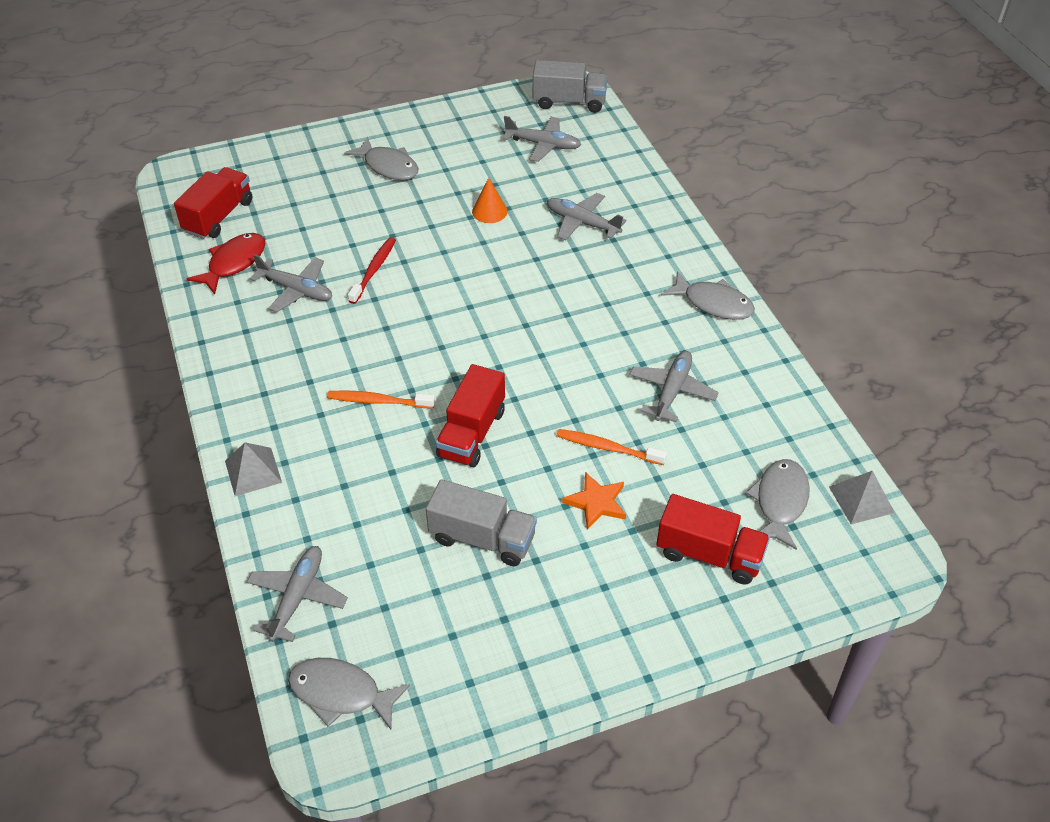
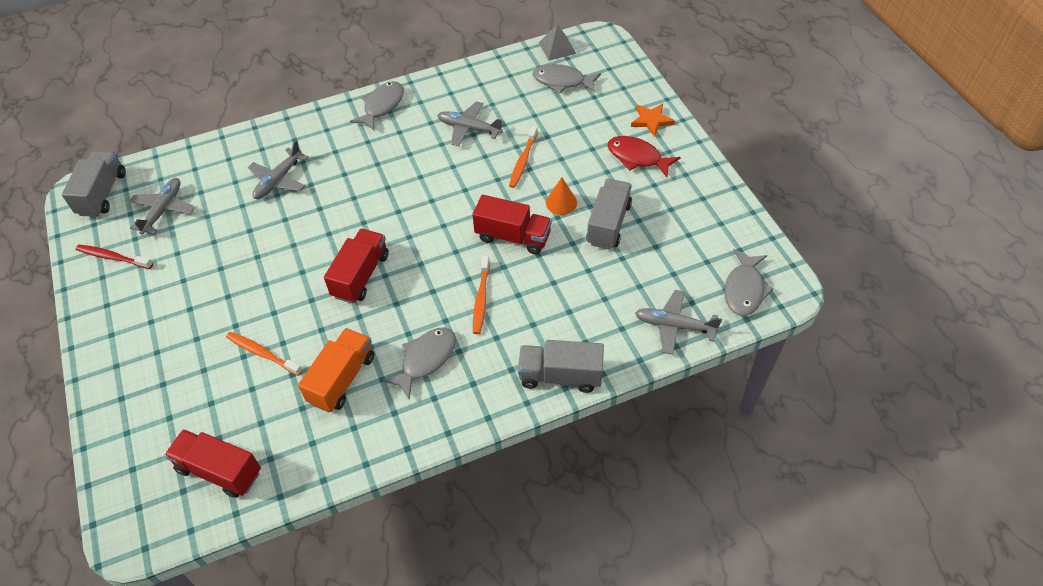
camera: 90 degrees left, 5 degrees up
(234, 263) = (296, 441): red fish -> red fish (637, 157)
(253, 471) = (560, 376): grey pyramid -> grey truck
(296, 290) = (342, 379): grey plane -> orange truck
(342, 232) = (262, 353): none -> orange toothbrush
(374, 270) = (321, 321): red toothbrush -> red toothbrush (113, 257)
(388, 166) = (168, 327): grey fish -> grey fish (426, 360)
(489, 211) = (252, 243): orange cone -> orange cone (561, 202)
(596, 503) = (571, 166): orange star -> orange star (651, 120)
(709, 554) = (606, 113): red truck -> red truck (361, 276)

